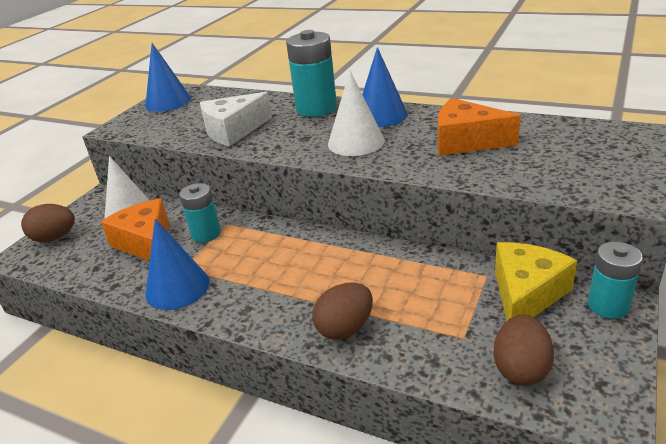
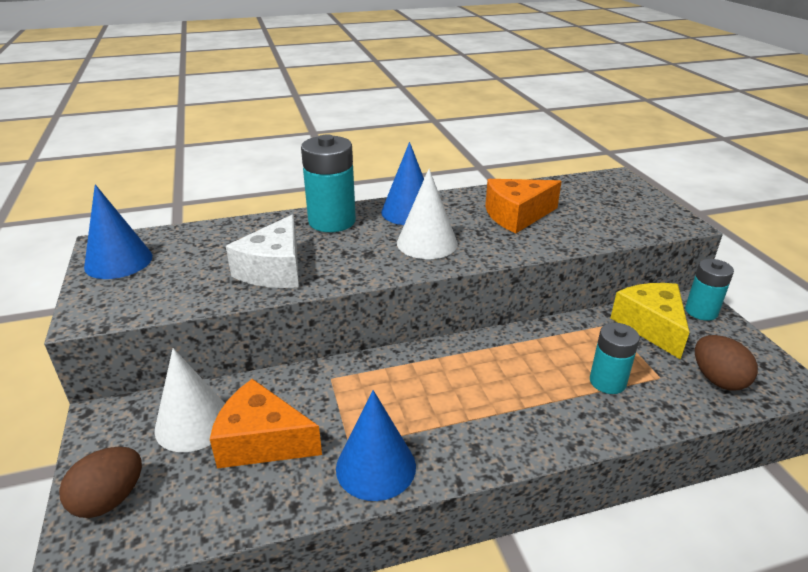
camera: 45 degrees left, 0 degrees up
(206, 234) = (323, 398): turquoise battery -> turquoise battery (607, 382)
(345, 328) = (578, 416): brown egg -> none

